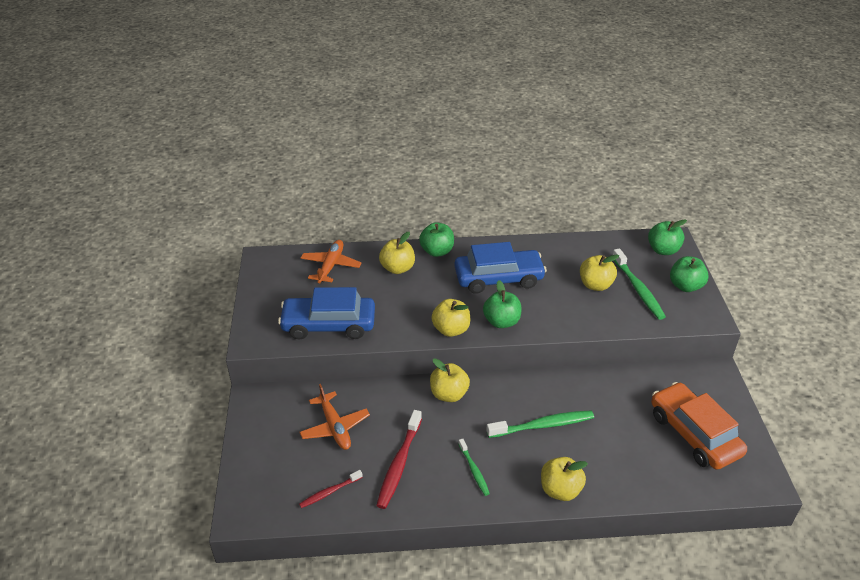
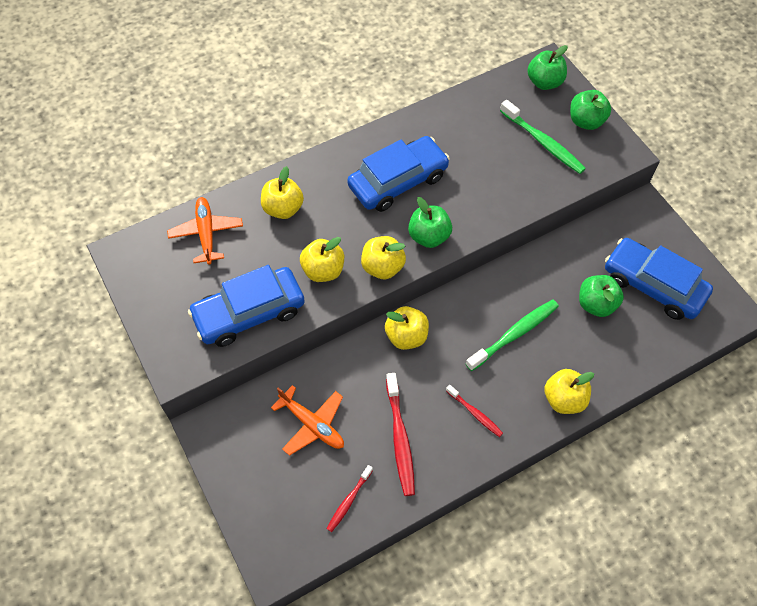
camera: 25 degrees left, 20 degrees up
(437, 251) = (314, 169): green apple -> green apple (596, 304)
(474, 470) = (475, 413): green toothbrush -> red toothbrush
(595, 285) = (499, 153): yellow apple -> yellow apple (323, 270)
(694, 434) = (653, 285): orange car -> blue car

